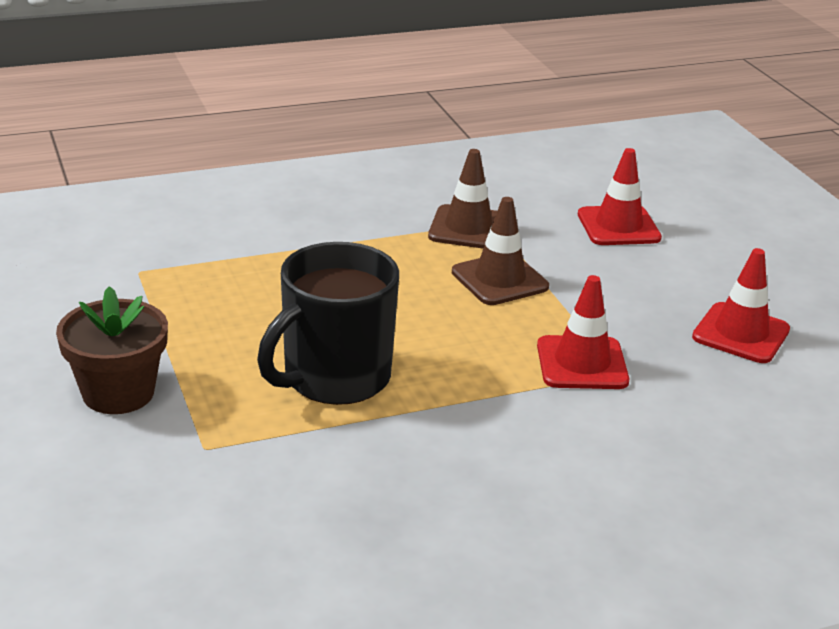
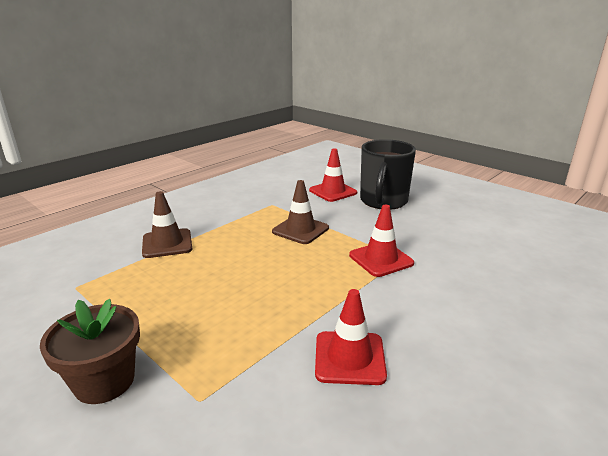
camera: 25 degrees left, 5 degrees down
(334, 378) = (254, 314): black mug -> black mug (383, 201)
(468, 228) = (262, 210): brown traffic cone -> brown traffic cone (167, 243)
(741, 333) = (434, 222): red traffic cone -> red traffic cone (349, 358)

